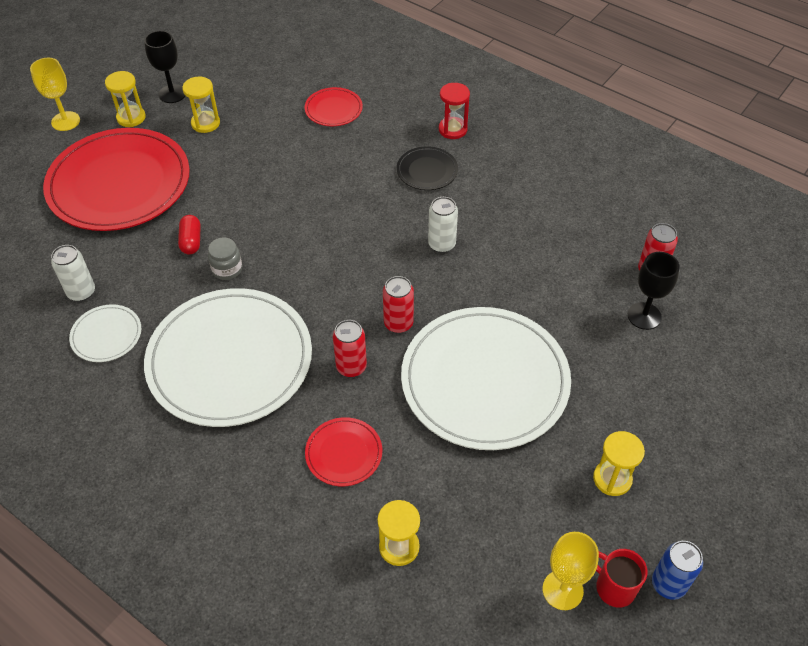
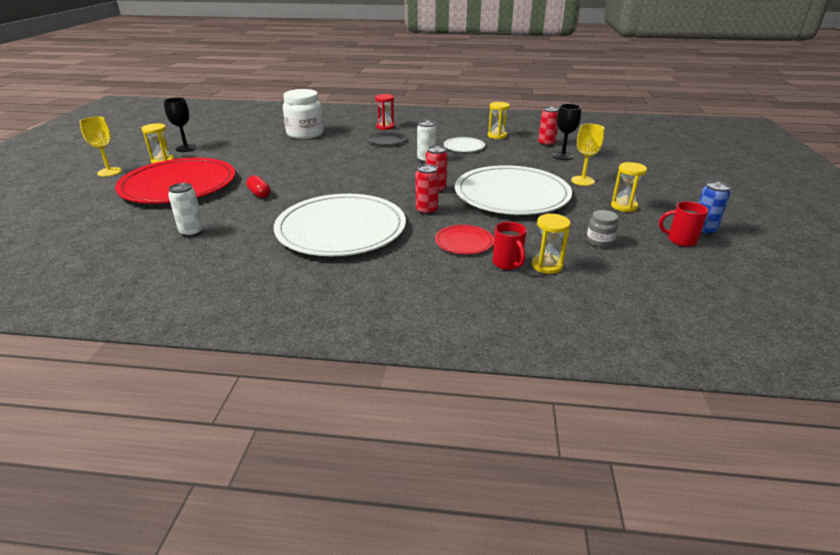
camera: 30 degrees left, 20 degrees down
(106, 335) = (232, 244): white plate -> white plate (464, 147)
(205, 123) = (222, 153): yellow hourglass -> yellow hourglass (497, 136)
(227, 269) = (298, 197): grey jar -> grey jar (599, 241)
(333, 109) = (305, 134): red plate -> white jar
(358, 520) = (508, 263): none -> red mug
(562, 590) = (658, 250): yellow goblet -> yellow goblet (582, 181)

